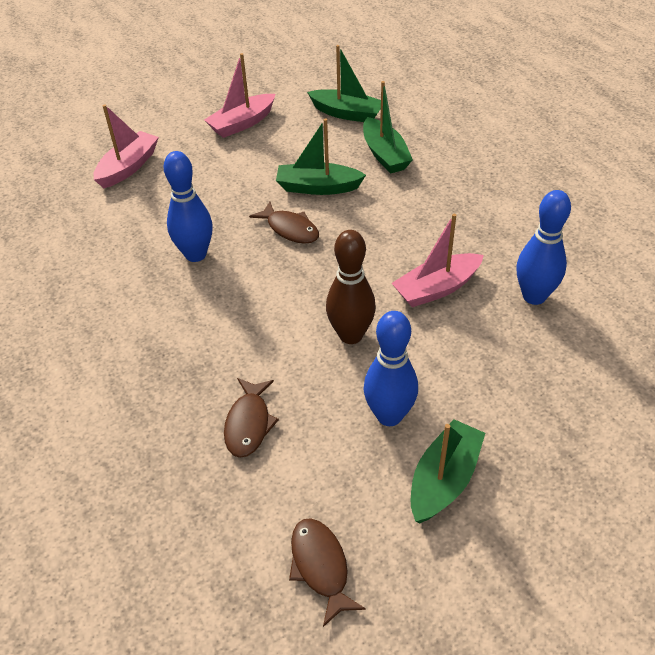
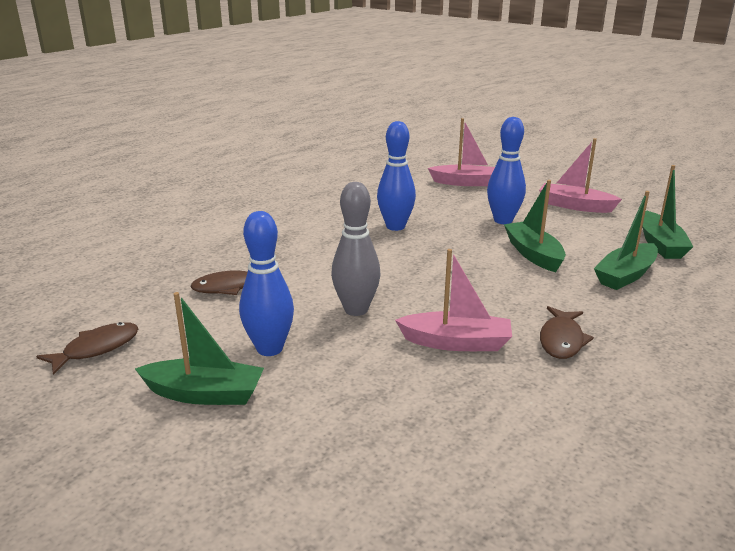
camera: 65 degrees right, 20 degrees down
(290, 229) = (464, 255): brown fish -> brown fish (562, 340)
(351, 335) = (356, 309): brown bowling pin -> grey bowling pin
(437, 288) = (456, 342): pink boat -> pink boat turned 150 degrees clockwise
(534, 296) = (502, 410): blue bowling pin -> blue bowling pin (503, 220)

